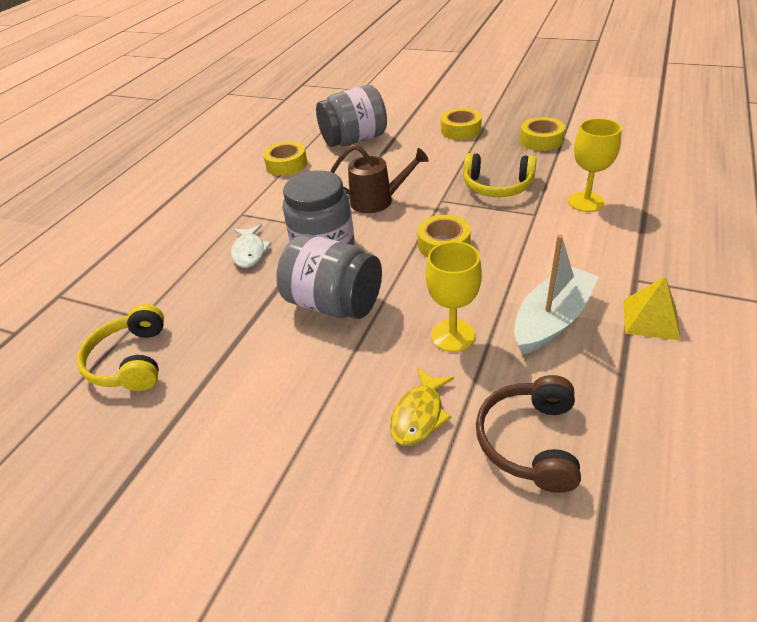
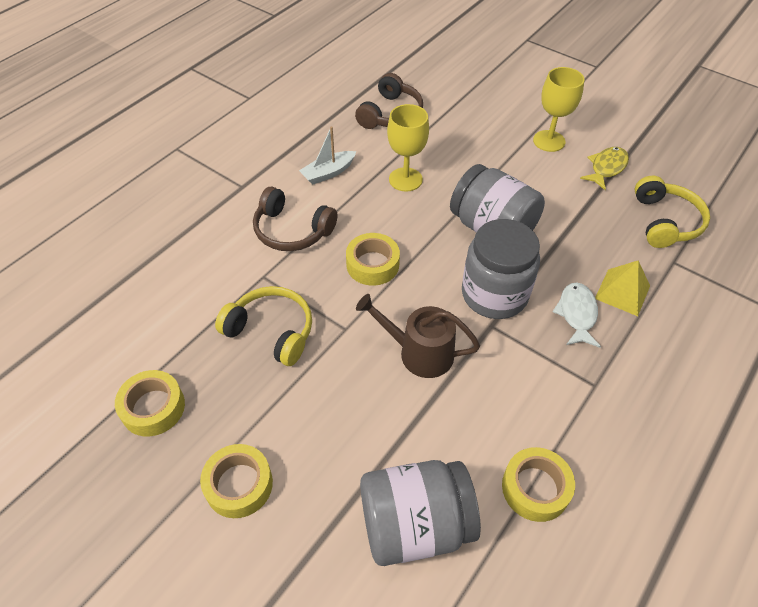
camera: 170 degrees left, 10 degrees up
(419, 415) = (448, 139): yellow fish -> yellow fish (606, 168)
(541, 252) = (292, 230): none -> brown headphones
(552, 320) = (328, 173): white boat -> white boat, size x0.63
(586, 202) = (202, 277): yellow goblet -> yellow goblet (549, 141)
(650, 319) = (262, 157): yellow pyramid -> yellow pyramid (622, 292)

